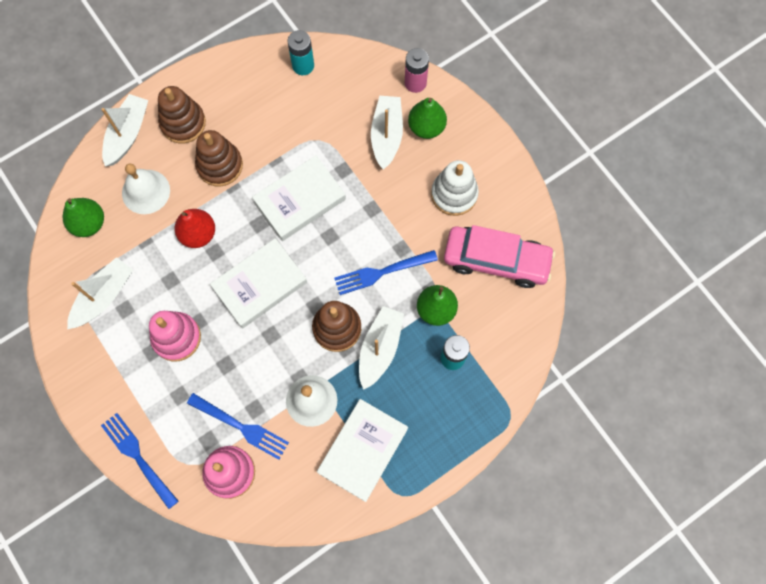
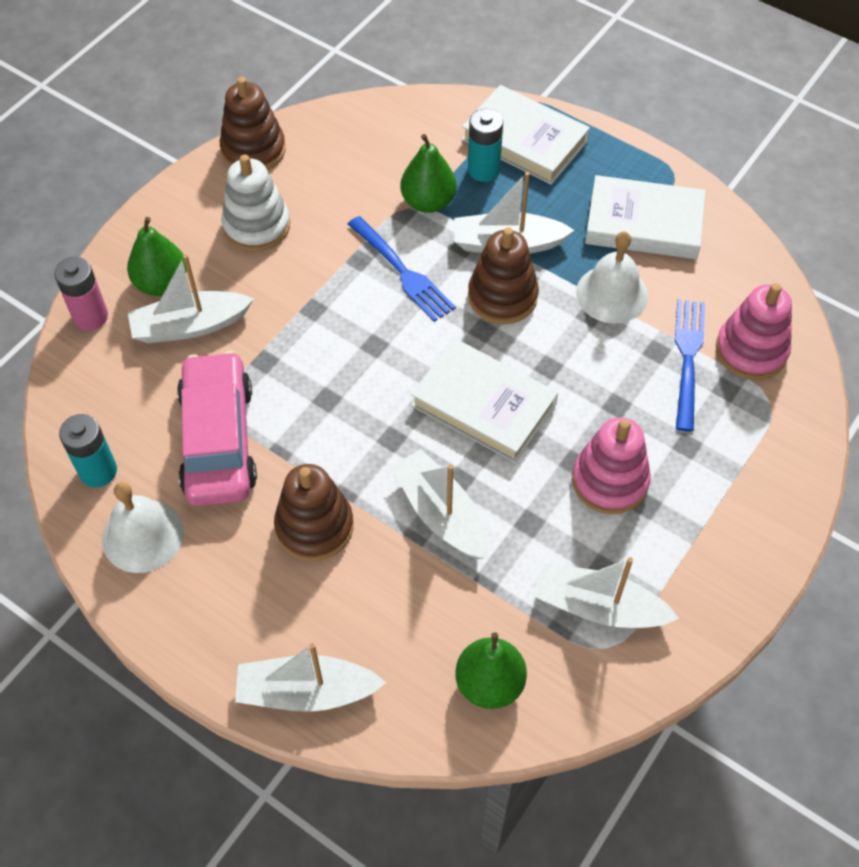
camera: 110 degrees left, 15 degrees down
(138, 457) = (796, 464): blue fork -> none
(146, 191) = (399, 618): white bell -> white bell (142, 535)
(183, 123) = (257, 610): brown stacking toy -> brown stacking toy (253, 150)
(198, 234) = (440, 513): red pear -> white boat
(300, 200) = (333, 399): white book -> white book (524, 140)
(496, 260) = (335, 160): pink car -> pink car (218, 440)

